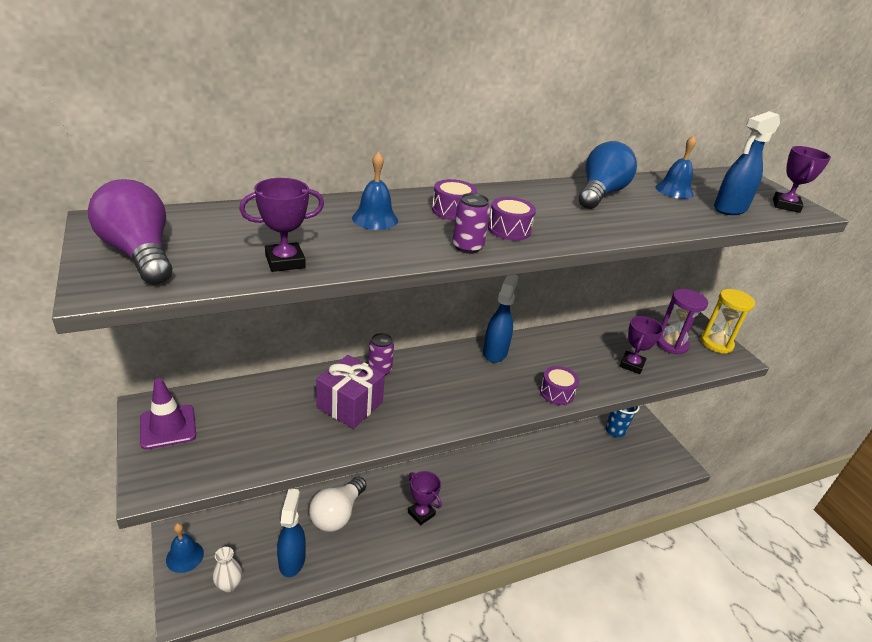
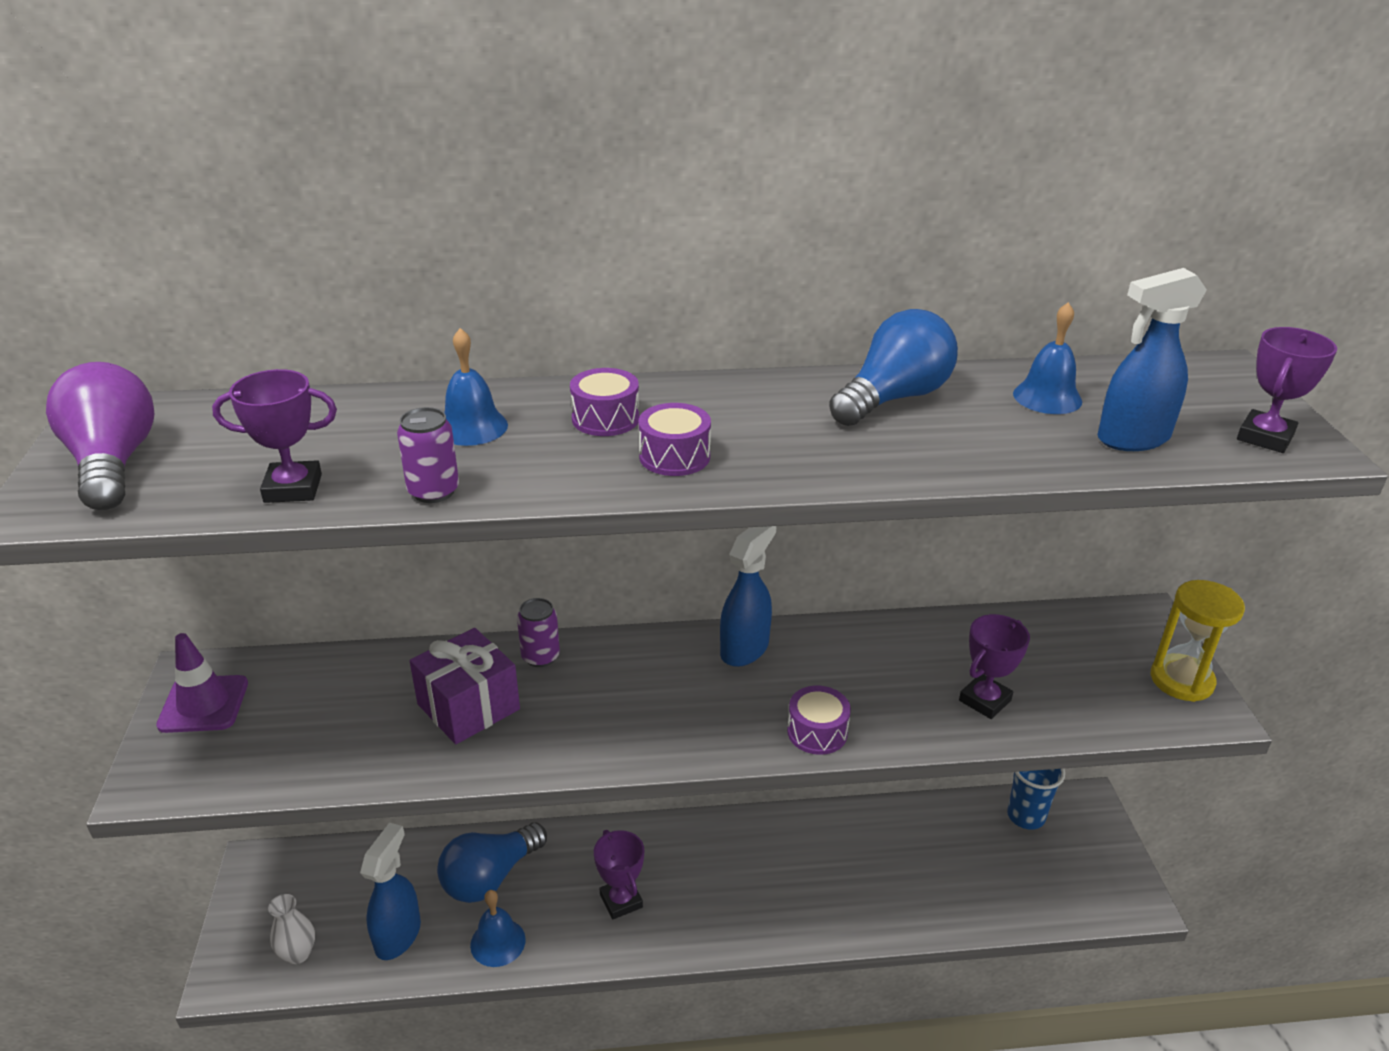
camera: 20 degrees right, 0 degrees up
(185, 556) = (254, 899): blue bell -> blue bell (498, 942)
(337, 514) = (490, 877): white light bulb -> blue light bulb
(467, 247) = (581, 483): purple can -> purple can (433, 491)
(671, 344) = (1086, 671): purple hourglass -> none

